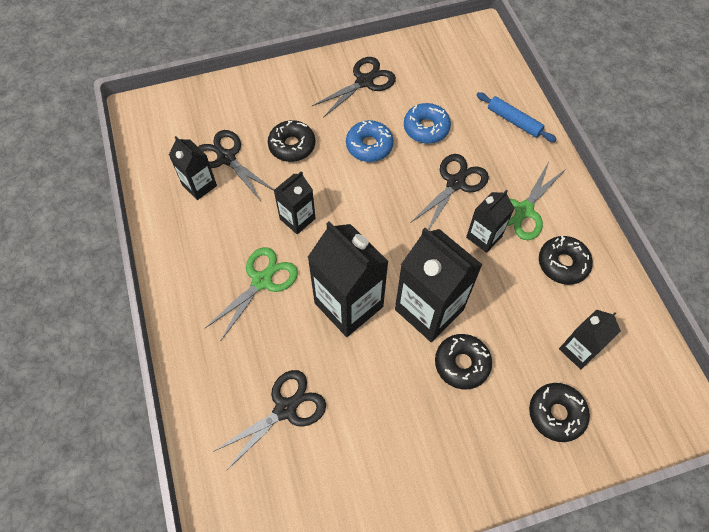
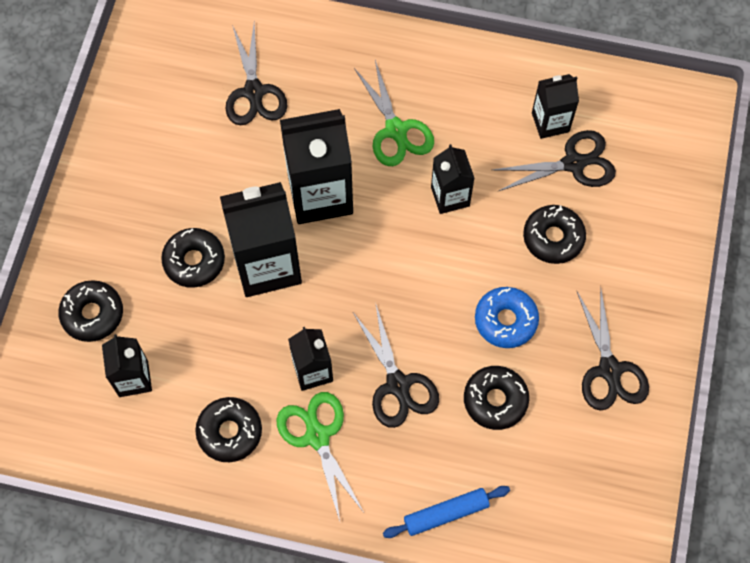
camera: 120 degrees right, 5 degrees up
(426, 128) = (495, 400): blue donut -> black donut

